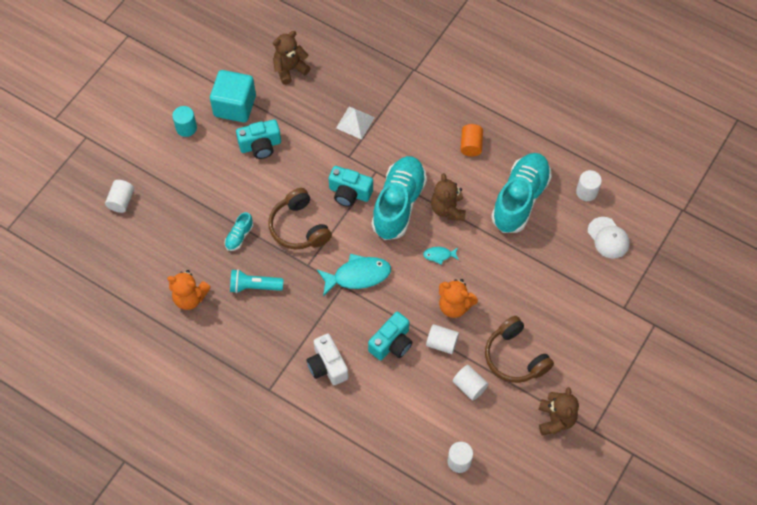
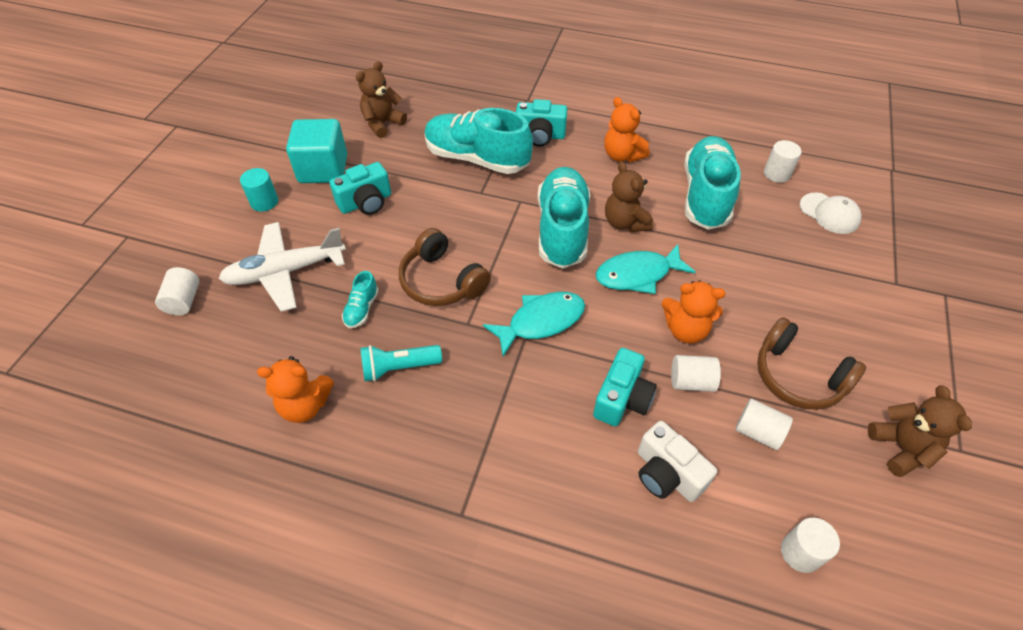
camera: 15 degrees left, 10 degrees down
(192, 194) = (285, 272): none -> white plane
(327, 366) = (540, 454): white camera -> white camera (667, 474)
(349, 193) = (495, 230): turquoise camera -> turquoise camera (540, 136)
(355, 122) = (477, 158): white pyramid -> turquoise shoe
(439, 255) = (637, 274): turquoise fish -> turquoise fish, size x2.03
(471, 145) = (622, 155): orange cylinder -> orange teddy bear

